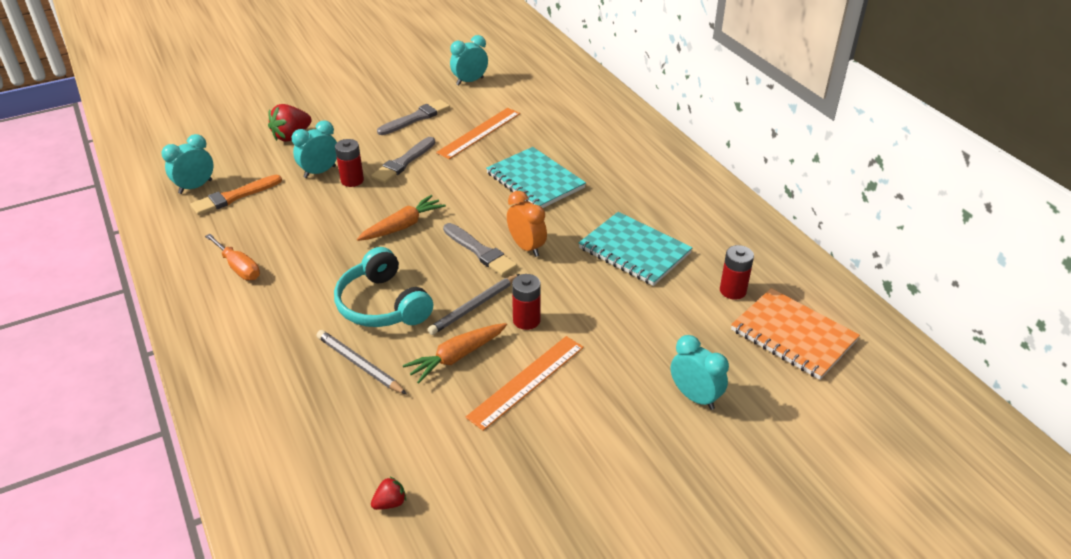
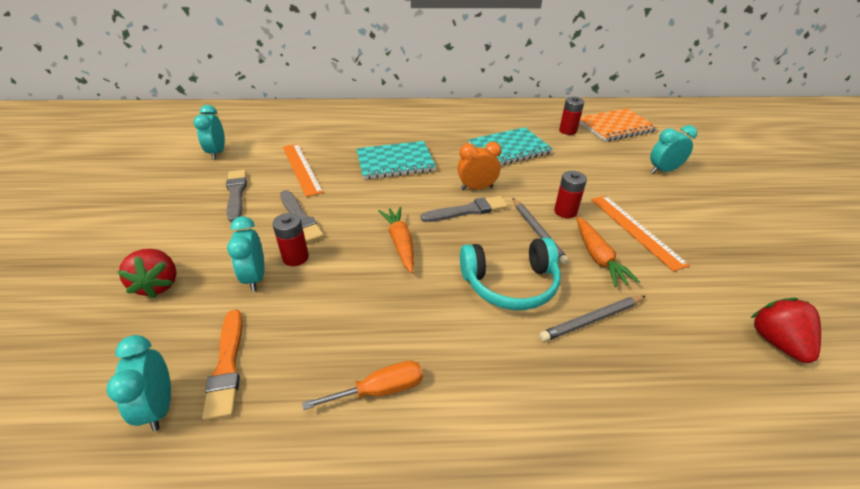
camera: 65 degrees left, 0 degrees up
(390, 503) = (777, 342): red strawberry -> red strawberry, size x1.91

